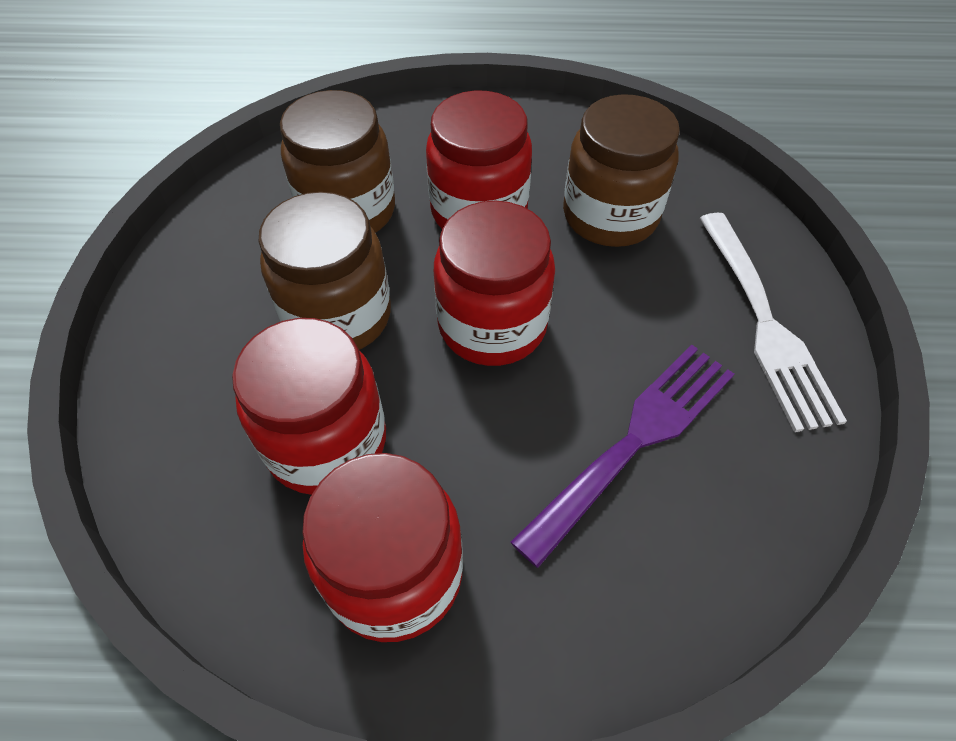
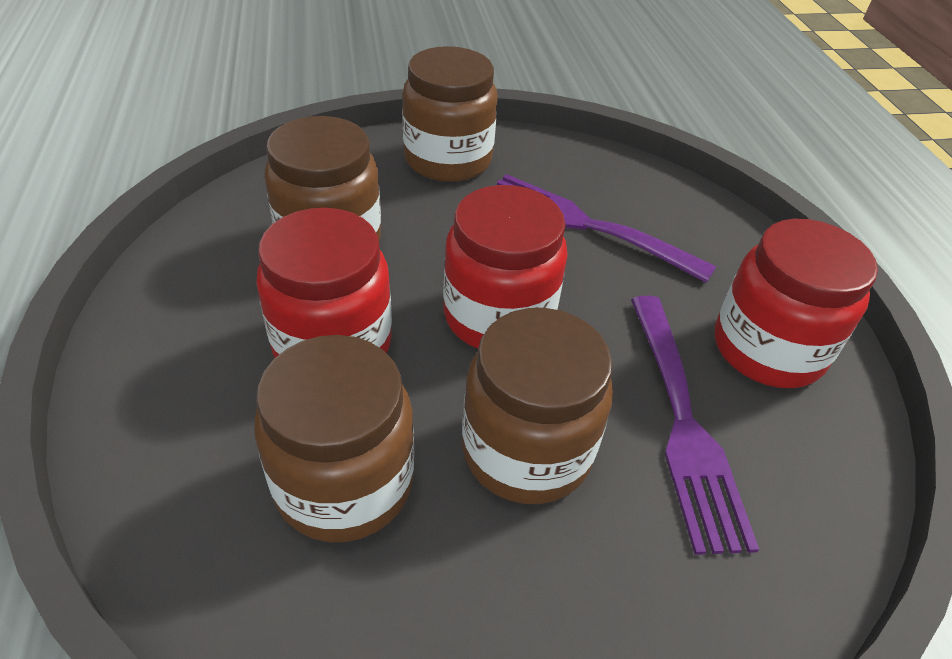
camera: 105 degrees left, 10 degrees down
(326, 442) = (683, 422): red jar -> purple fork
(764, 323) = (448, 160): white fork -> brown jar

